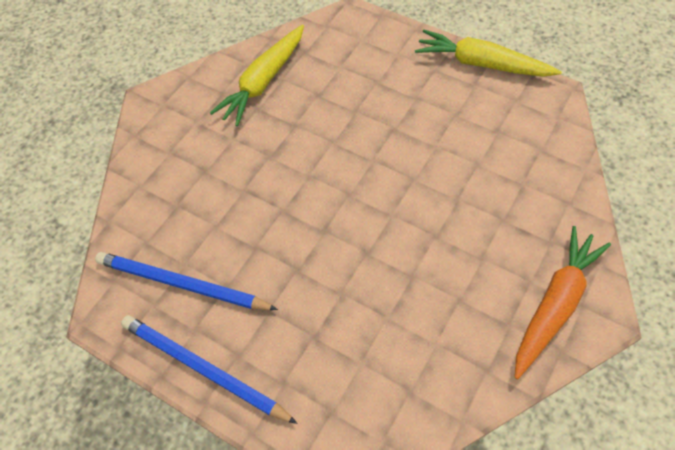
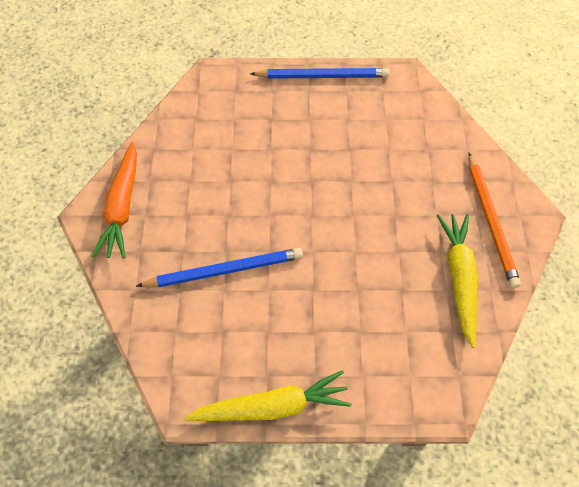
camera: 145 degrees right, 0 degrees up
(182, 284) = (375, 108): blue pencil -> blue pencil (224, 270)
(191, 111) = (491, 221): none -> orange pencil

